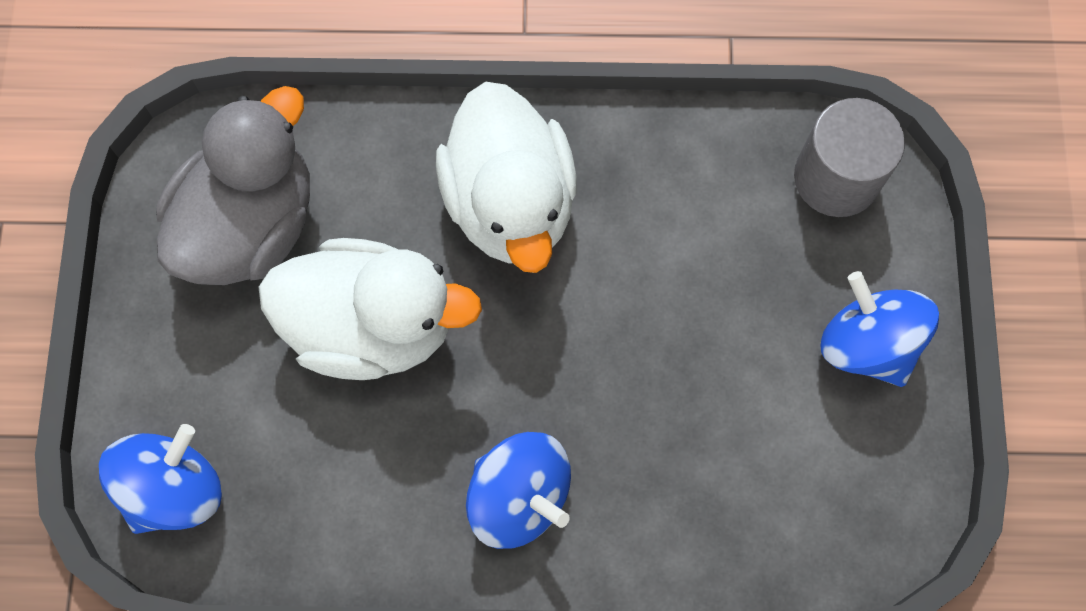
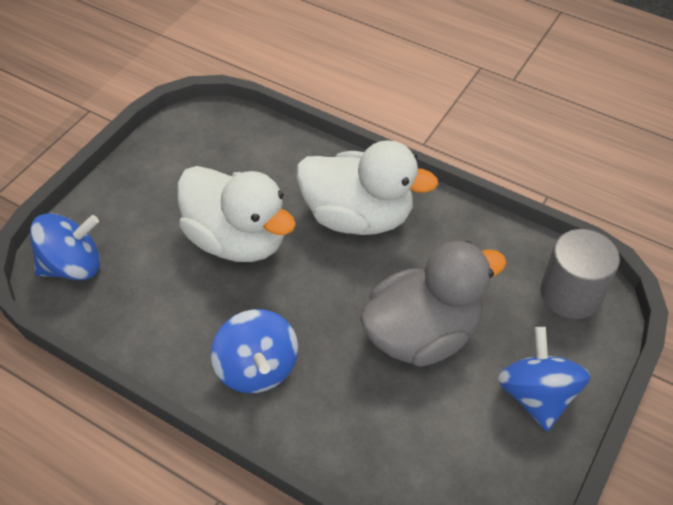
camera: 30 degrees right, 20 degrees down
(250, 225) = (209, 163): grey duck -> grey duck (422, 334)
(510, 203) = (358, 216): white duck -> white duck turned 90 degrees counterclockwise

